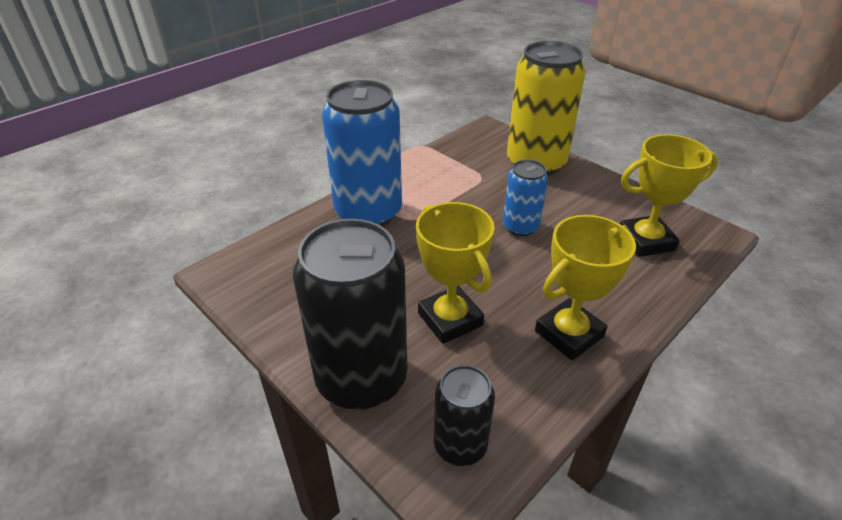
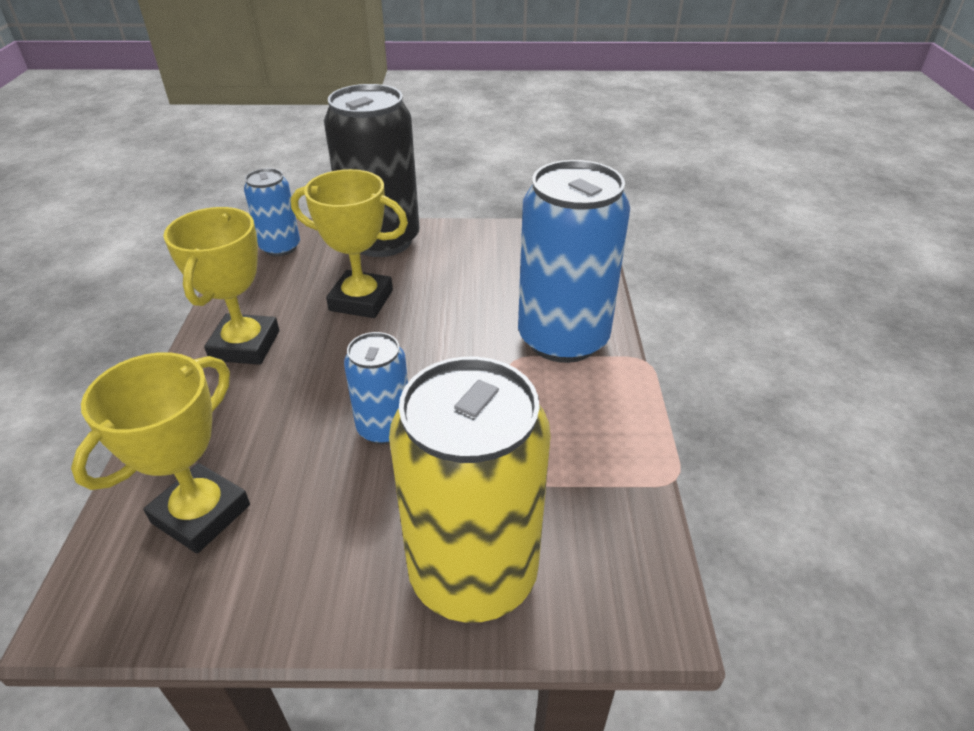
camera: 135 degrees right, 0 degrees up
(460, 445) = (280, 247): black can -> blue can

